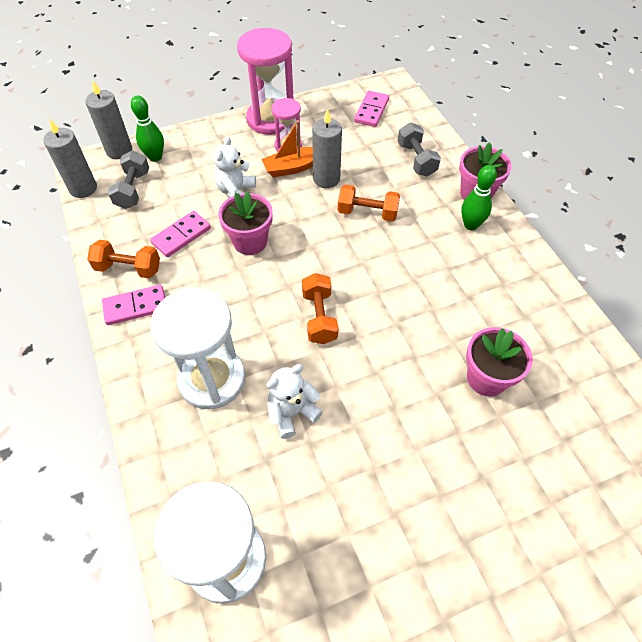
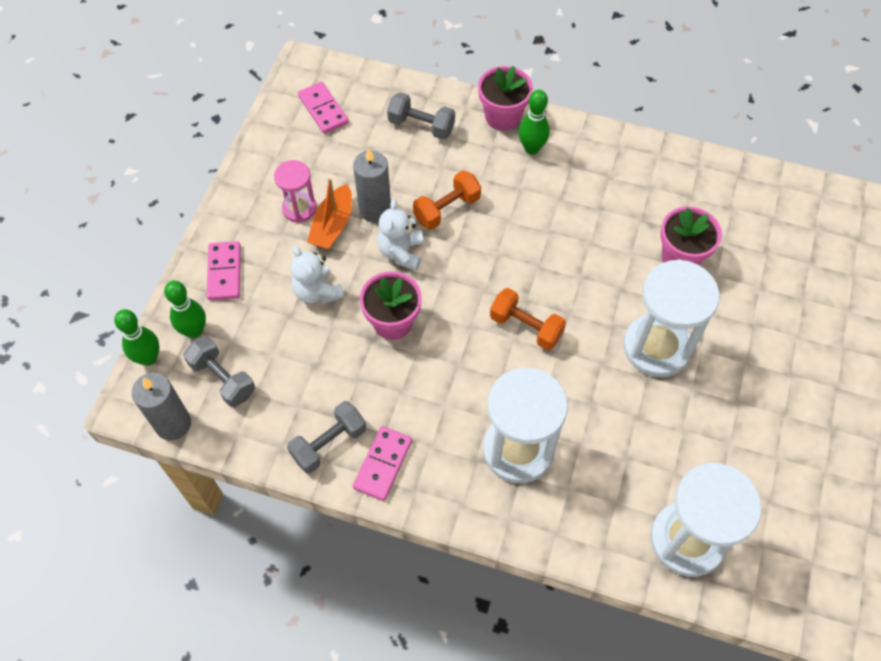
camera: 50 degrees left, 5 degrees up
(119, 151) = (148, 358): grey candle -> green bowling pin
(128, 268) = (329, 443): orange dumbbell -> grey dumbbell
(181, 235) = (329, 373): pink domino -> pink domino (224, 272)
(271, 119) = (246, 196): pink hourglass -> none
(292, 412) = (600, 411): white teddy bear -> white teddy bear (401, 252)
(387, 415) = (657, 347): none -> white hourglass

